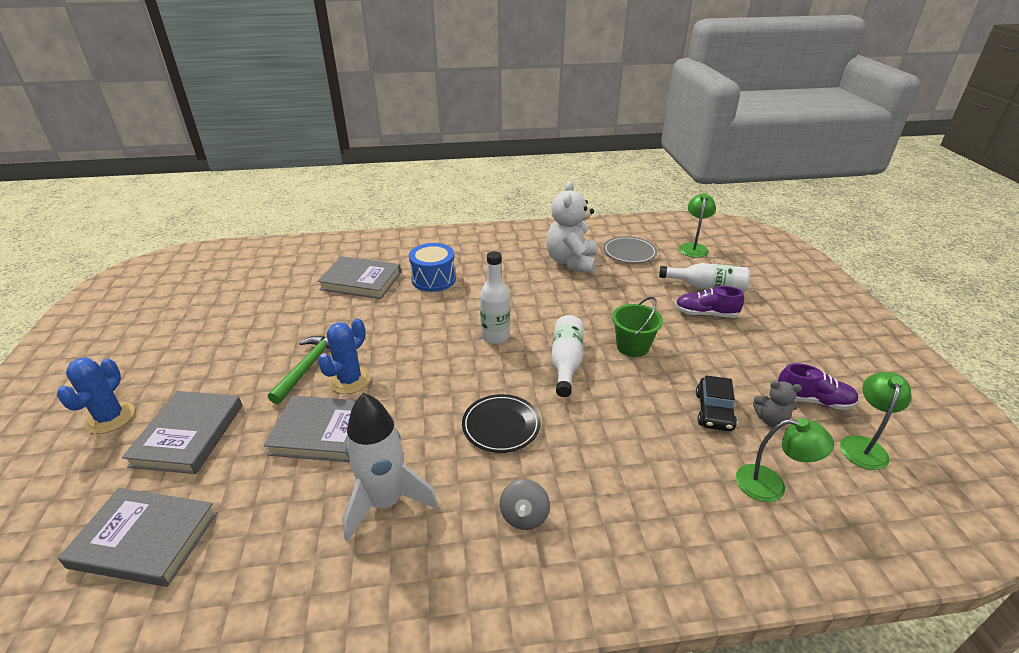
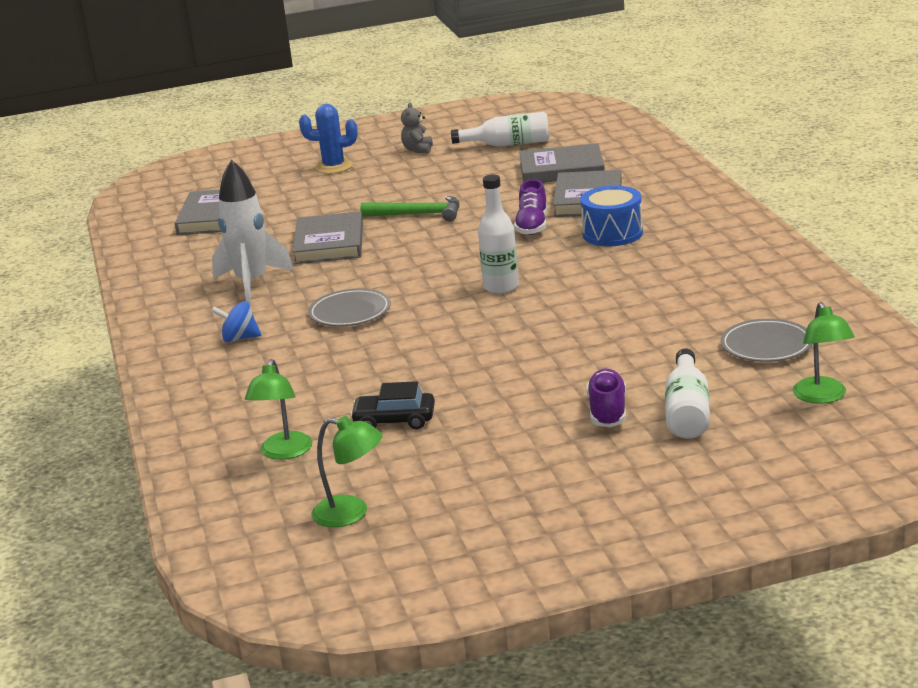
camera: 85 degrees right, 10 degrees down
(188, 435) = (318, 197): grey book -> grey book (561, 169)
(350, 380) = (403, 236): blue cactus -> none
(501, 426) = (350, 313): black plate -> grey plate
(524, 516) = (239, 338): grey spinning top -> blue spinning top
(566, 362) = (462, 331): white bottle -> white bottle (508, 144)
(571, 262) = (708, 307): white teddy bear -> none
(632, 346) = (508, 366): green bucket -> none
(693, 247) = (823, 397): green lamp -> green lamp turned 75 degrees clockwise
(771, 420) = (386, 455): grey teddy bear -> grey teddy bear (418, 150)
(813, 400) = (429, 485): purple shoe -> purple shoe (532, 226)

